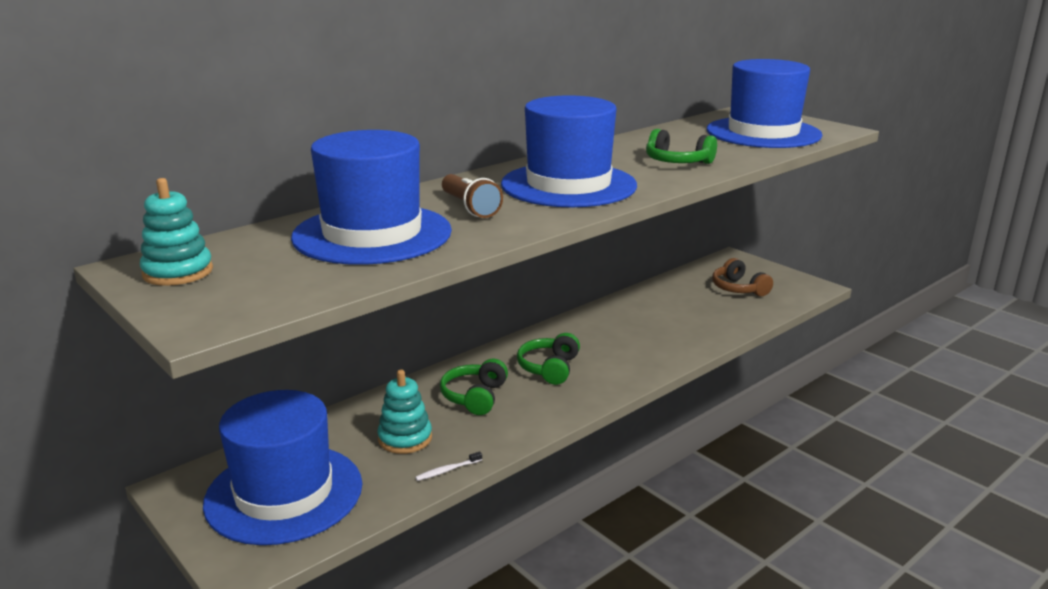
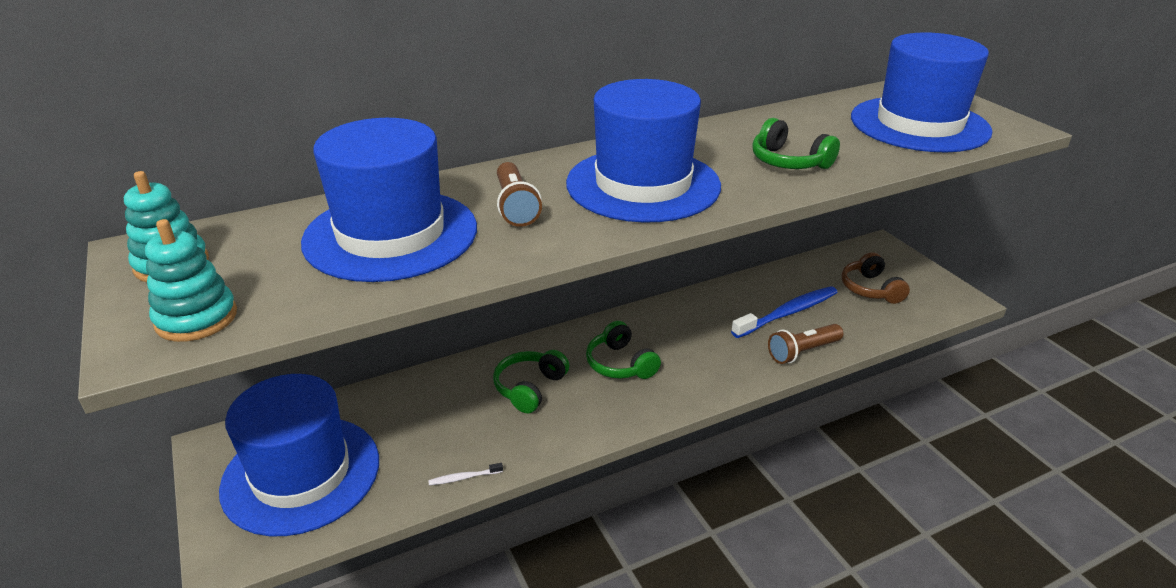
camera: 15 degrees right, 10 degrees up
(405, 438) = (440, 428): turquoise stacking toy -> turquoise stacking toy (196, 318)
(549, 368) = (620, 364): green headphones -> green headphones turned 60 degrees counterclockwise
(678, 314) = (787, 313): none -> blue toothbrush
(703, 339) = (802, 352): none -> brown flashlight

